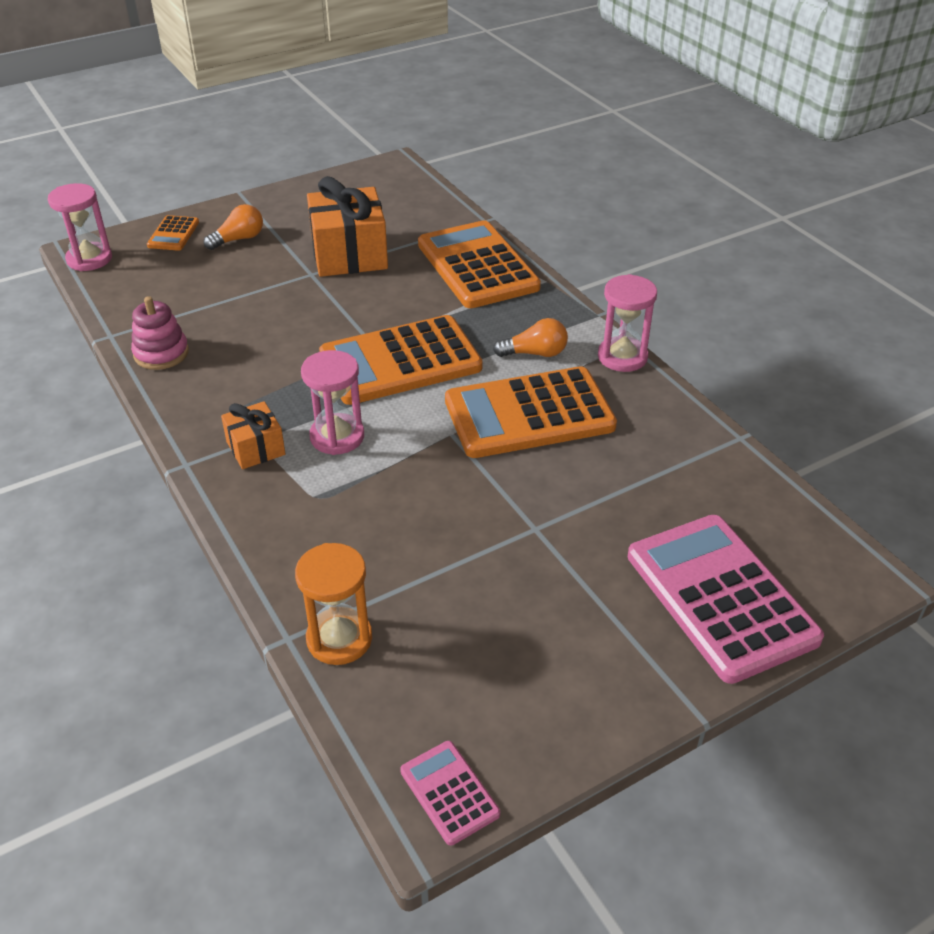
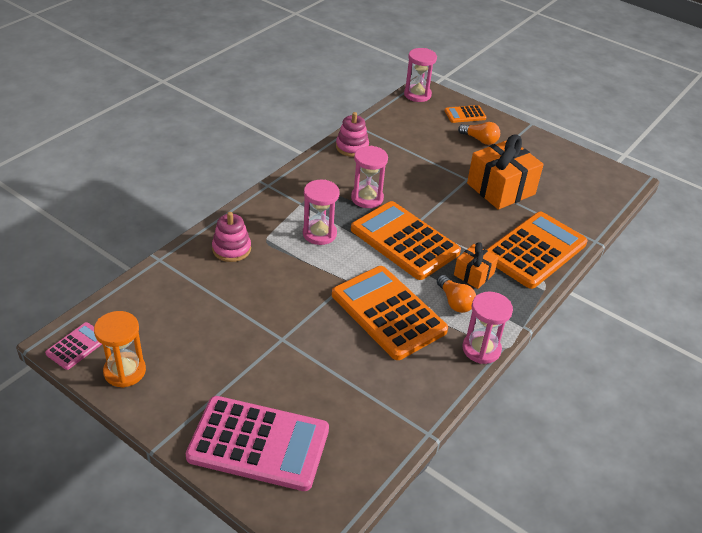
camera: 65 degrees right, 0 degrees up
(255, 448) = (293, 206): orange gift -> orange gift (473, 274)
(289, 370) = (367, 198): none -> pink hourglass
(314, 541) = (231, 249): none -> pink stacking toy
(339, 639) = (165, 278): orange hourglass -> orange hourglass (125, 371)
(720, 597) = (259, 443): pink calculator -> pink calculator turned 60 degrees clockwise

